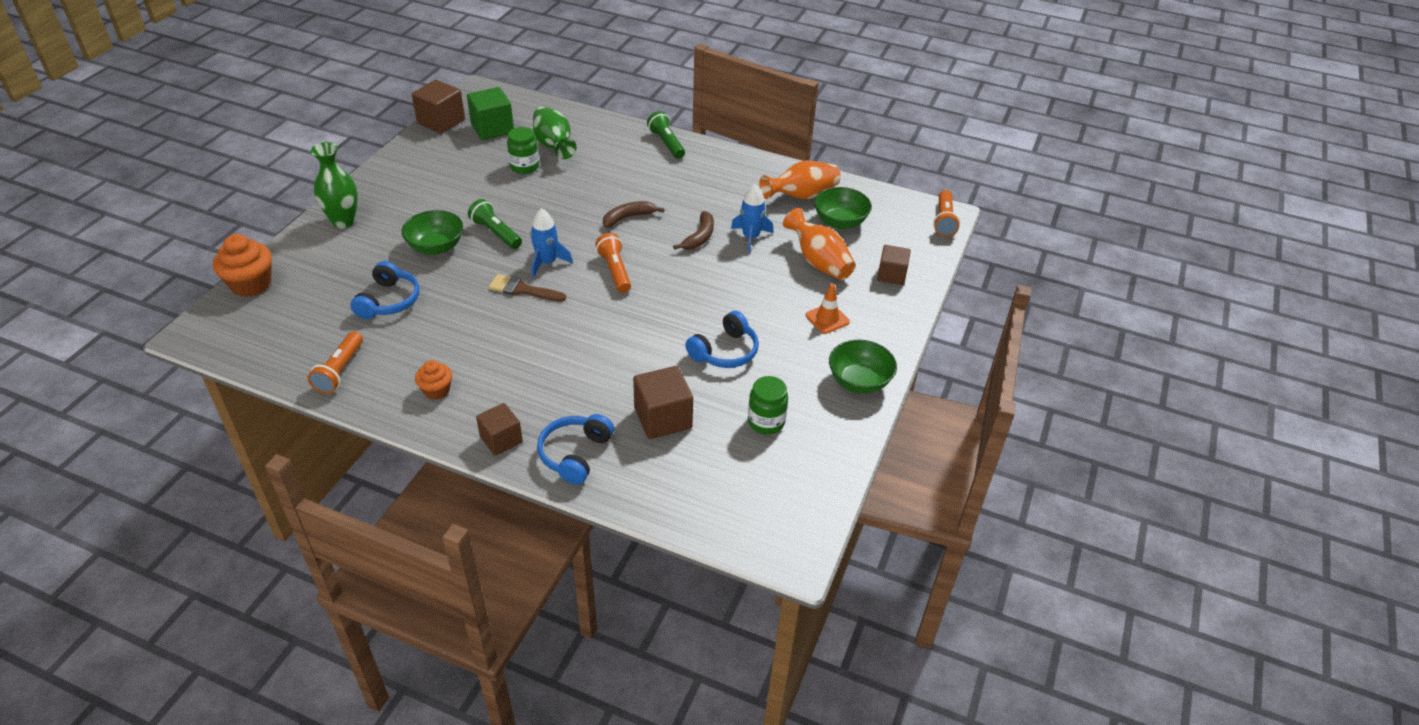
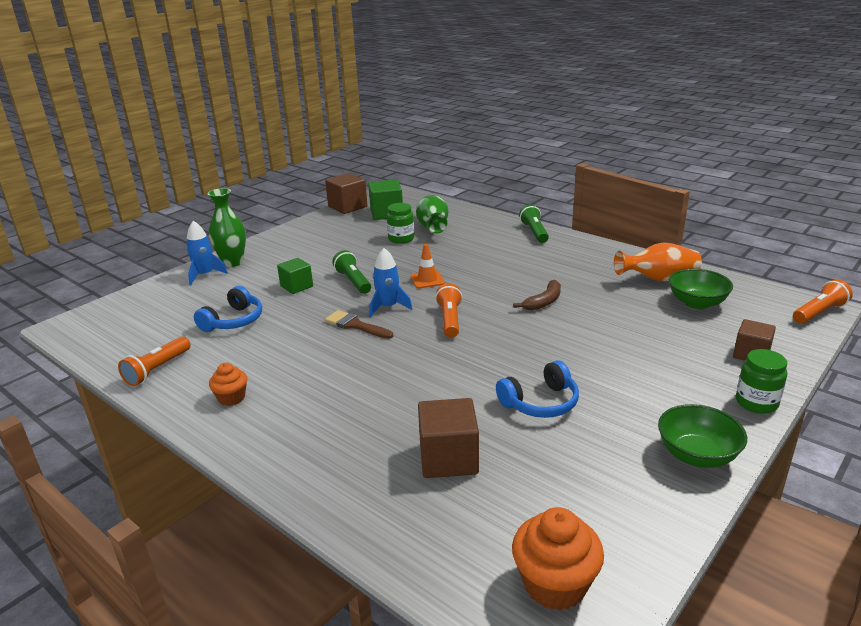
camera: 20 degrees right, 15 degrees down
(251, 284) = (132, 297): orange cupcake -> orange cupcake (555, 584)
(436, 247) = (296, 286): green bowl -> green cube
(501, 439) = (268, 452): brown cube -> none
(575, 454) = (337, 480): blue headphones -> none
(628, 217) = (479, 281): brown banana -> none
(751, 237) = (597, 307): blue rocket -> blue rocket (205, 275)
(766, 422) = (569, 482): green jar -> green jar (756, 403)
(819, 262) = (667, 334): orange vase -> none
(827, 319) = (667, 386): orange traffic cone -> orange traffic cone (427, 280)
(944, 221) = (819, 313): orange flashlight -> orange flashlight turned 150 degrees counterclockwise

